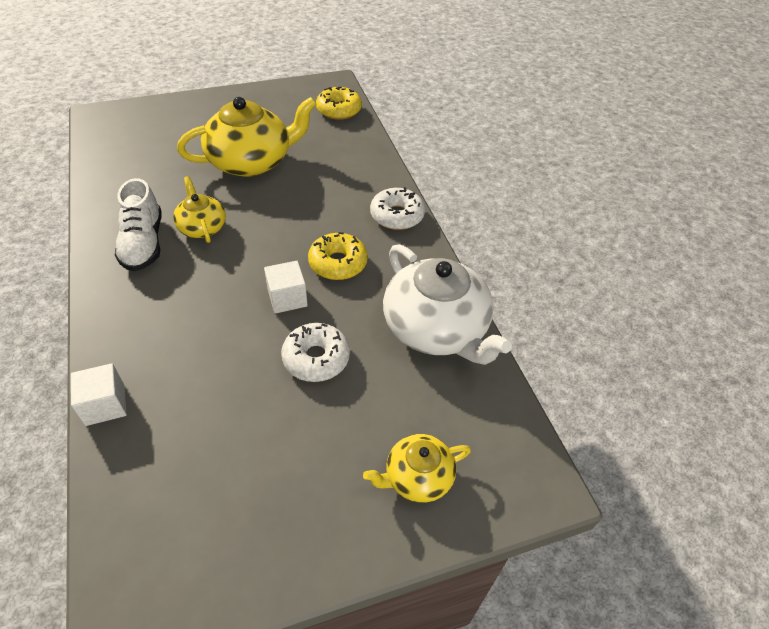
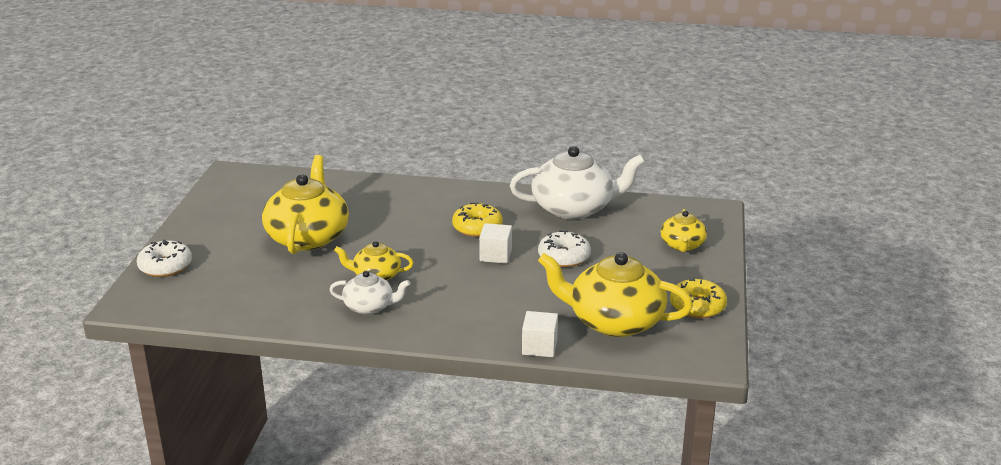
camera: 60 degrees left, 20 degrees down
(143, 243) = (369, 306): white shoe -> white teapot
(187, 461) = (614, 321): none -> yellow teapot
(339, 110) = (277, 181): yellow donut -> yellow donut (697, 306)
(397, 215) = (447, 192): white donut -> white donut (165, 266)

